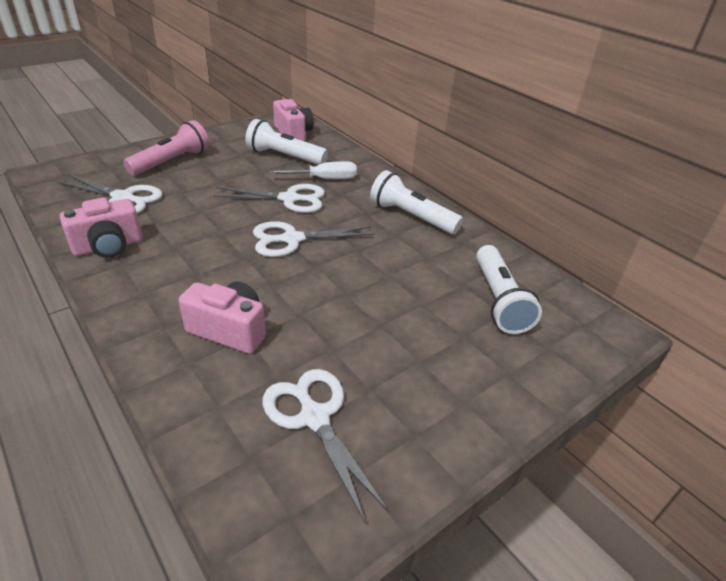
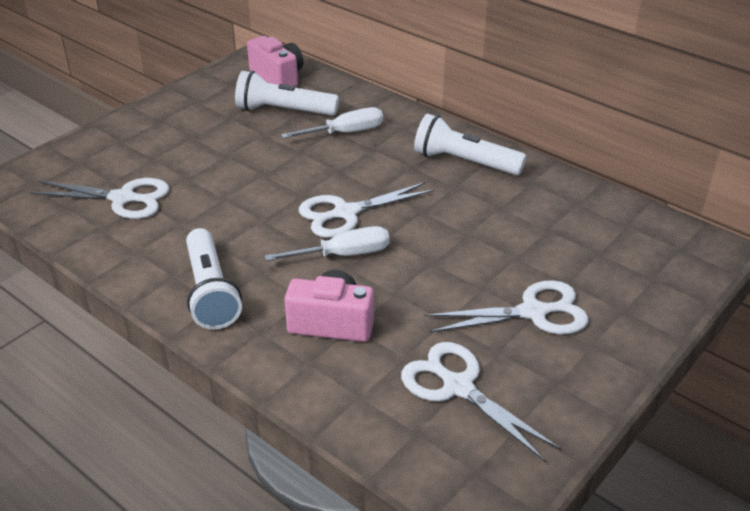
camera: 10 degrees left, 0 degrees up
(108, 246) = (145, 259): pink camera -> none
(171, 162) = (151, 142): pink flashlight -> none
(271, 273) = (343, 255): none -> white screwdriver
(289, 199) = (318, 165): white scissors -> white scissors (533, 312)
(499, 300) = (590, 239): white flashlight -> white flashlight (211, 292)

